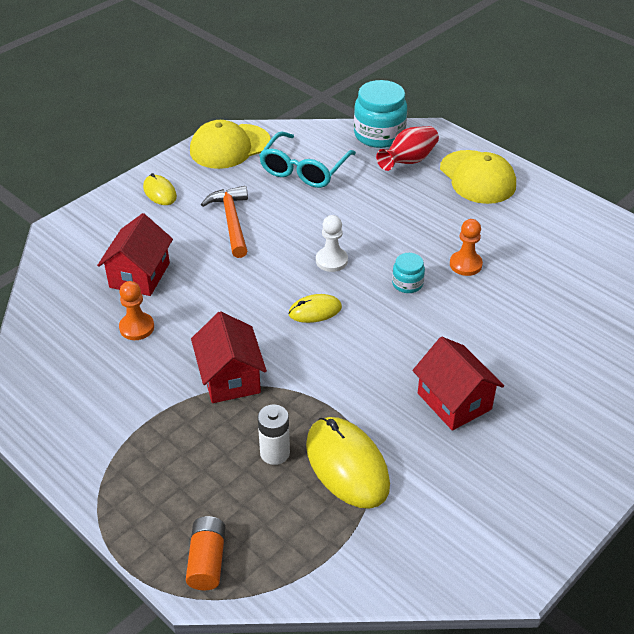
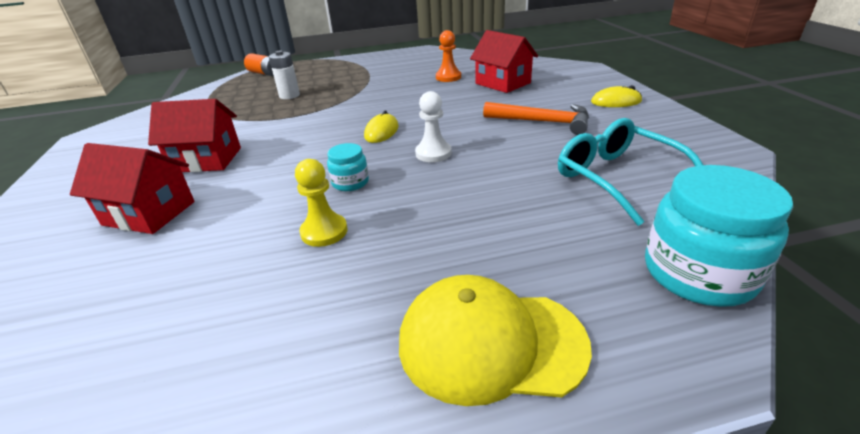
camera: 125 degrees right, 10 degrees down
(230, 146) = (695, 144): yellow cap -> none
(230, 378) = (364, 94): red house -> red house (149, 213)
(347, 465) = (243, 111): yellow mouse -> none
(408, 161) = (593, 275): red vase -> none
(465, 264) = (324, 232): orange pawn -> yellow pawn

